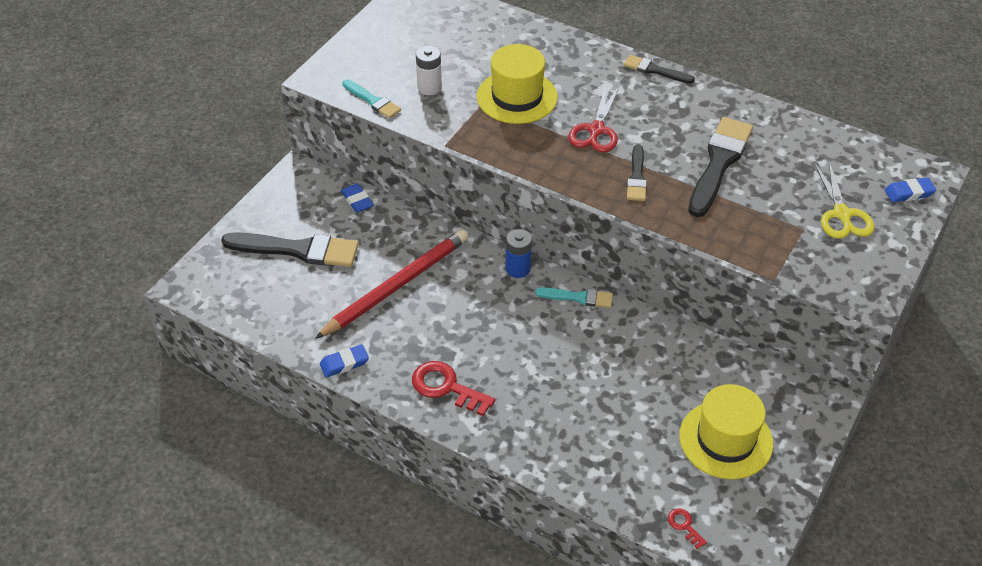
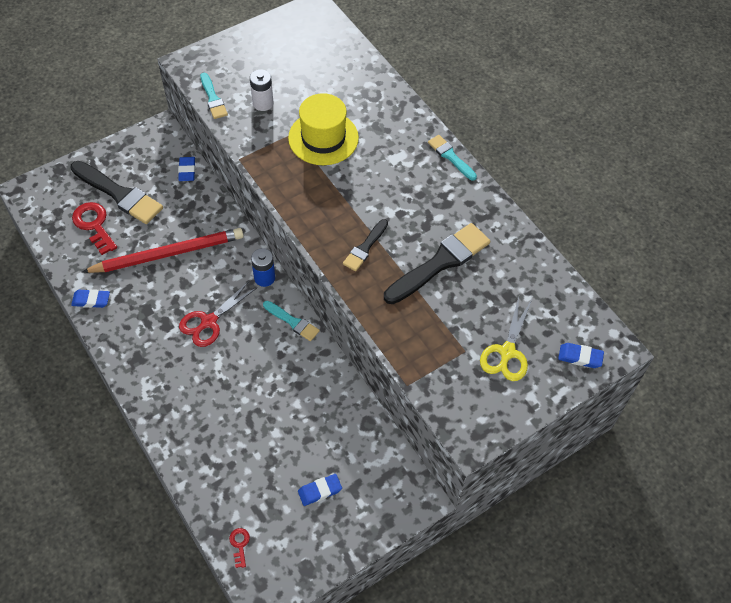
camera: 25 degrees right, 10 degrees up
(446, 387) = (148, 352): red key -> red key (94, 225)
(596, 130) = (364, 192): red scissors -> red scissors (209, 322)
(655, 70) = (450, 156): black brush -> turquoise brush
(725, 439) = (320, 491): yellow hat -> blue eraser

